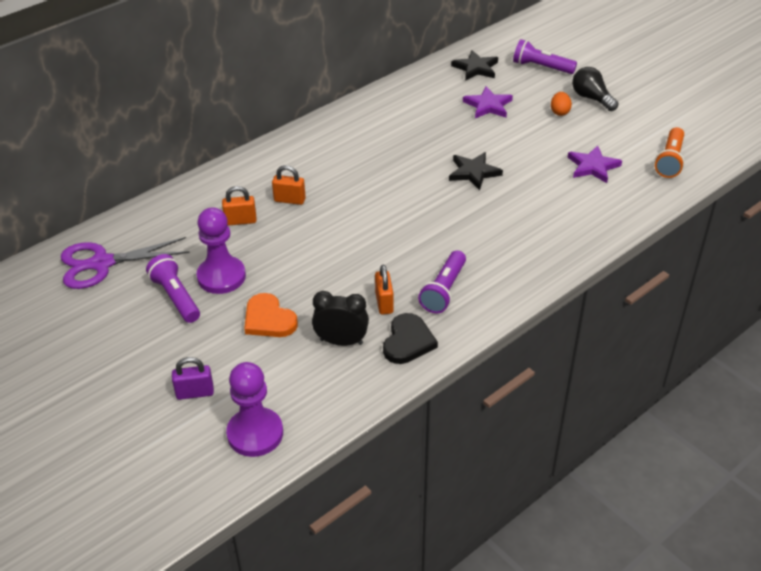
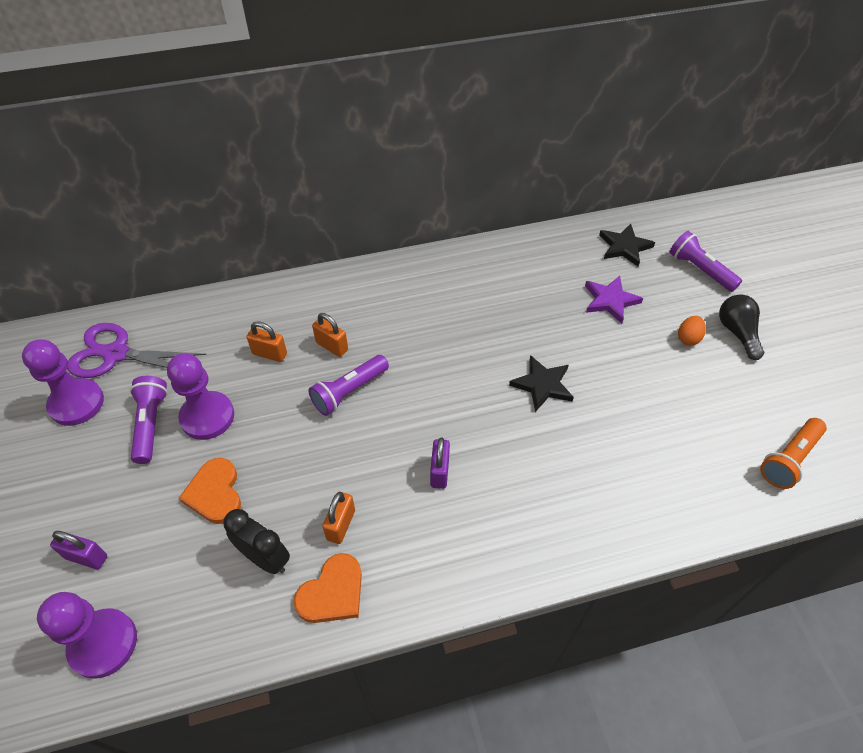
camera: 25 degrees right, 10 degrees up
(96, 306) = (77, 403): none -> purple pawn
(408, 341) = (332, 592): black heart -> orange heart
(435, 248) = (439, 472): none -> purple padlock
(444, 290) = (414, 537): purple flashlight -> purple flashlight (349, 391)
(593, 166) = (686, 430): purple star -> none

